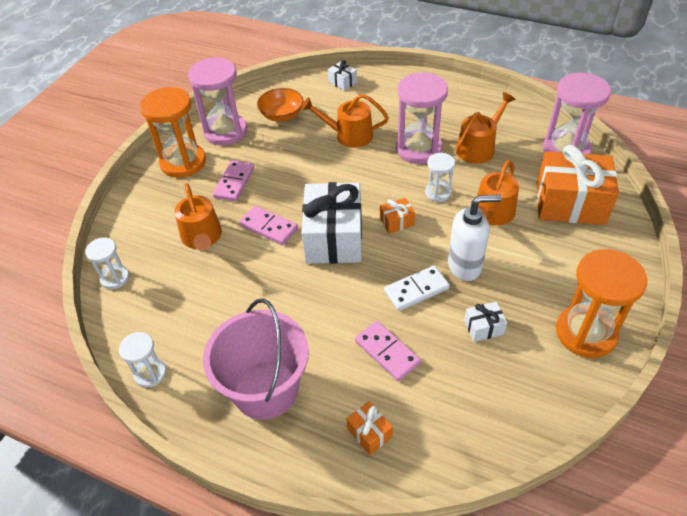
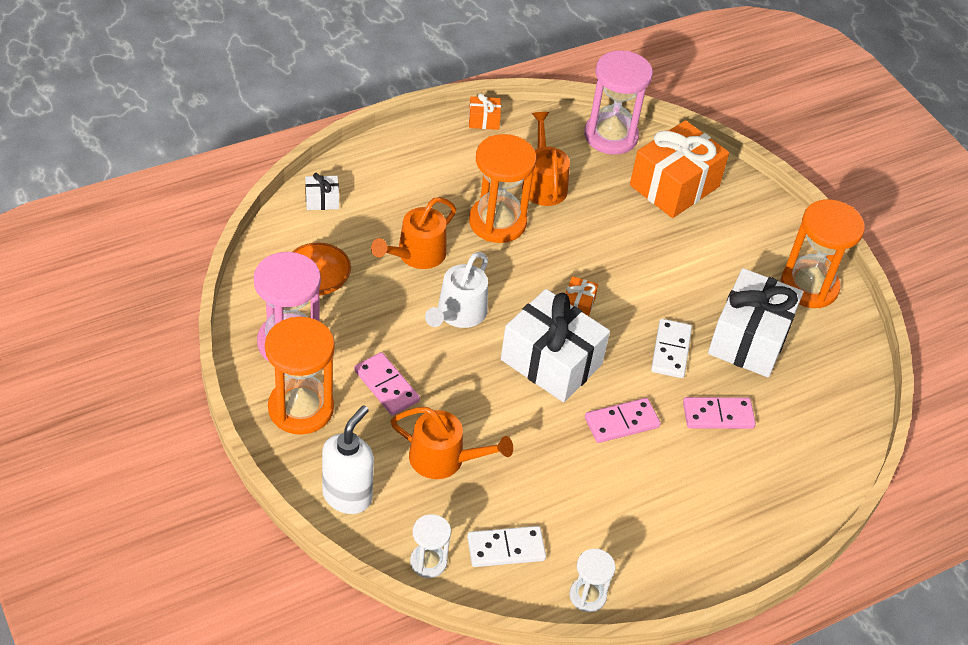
camera: 60 degrees left, 0 degrees up
(155, 307) = (506, 549): none -> white domino
(265, 389) = (683, 520): pink bucket -> none
(269, 227) = (485, 399): pink domino -> pink domino (621, 422)
(324, 177) = (458, 313): none -> white watering can
(369, 433) = (785, 479): orange gift -> orange gift (483, 120)
(418, 149) = (497, 222): pink hourglass -> orange hourglass
(438, 193) = (571, 253): white hourglass -> none
(465, 266) = (676, 301): white soap dispenser -> white soap dispenser (347, 496)
(483, 327) = (749, 339): white gift -> white gift, size x2.32
(492, 214) = (635, 240): orange watering can -> none

